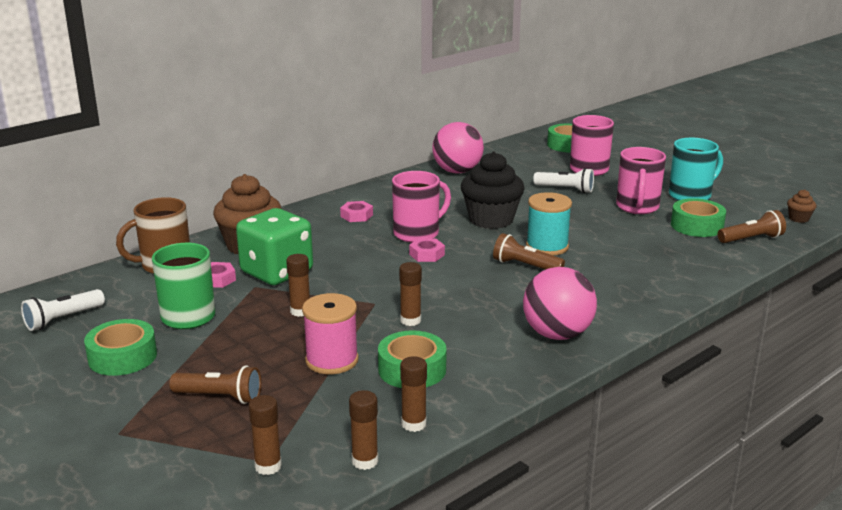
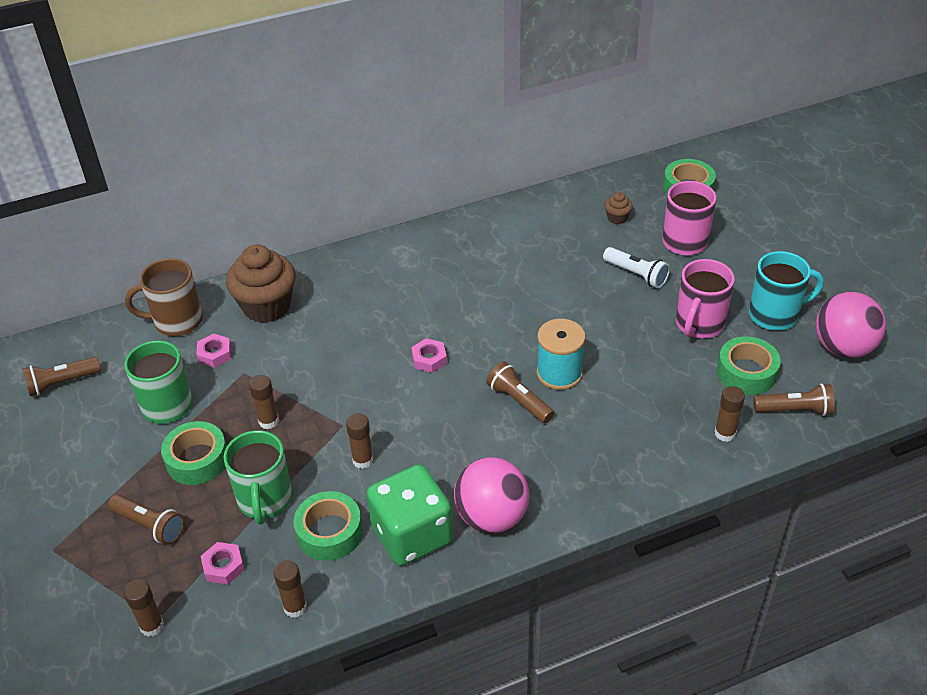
camera: 20 degrees right, 20 degrees up
(63, 319) = (62, 383): white flashlight -> brown flashlight
(122, 357) = (92, 449): green tape -> green tape (197, 460)
(277, 272) = (273, 355): green dice -> green dice (412, 534)
(332, 360) = (265, 500): pink spool -> green mug
(356, 216) = (390, 277): pink nut -> pink nut (223, 566)
(365, 461) = (232, 643): brown glue stick -> brown glue stick (724, 433)
(417, 233) = (437, 321): pink mug -> none
(457, 171) = (534, 218): pink ball -> pink ball (843, 348)
(491, 220) = (525, 313): black cupcake -> none
(799, 218) = (877, 385): brown cupcake -> brown cupcake (617, 218)

